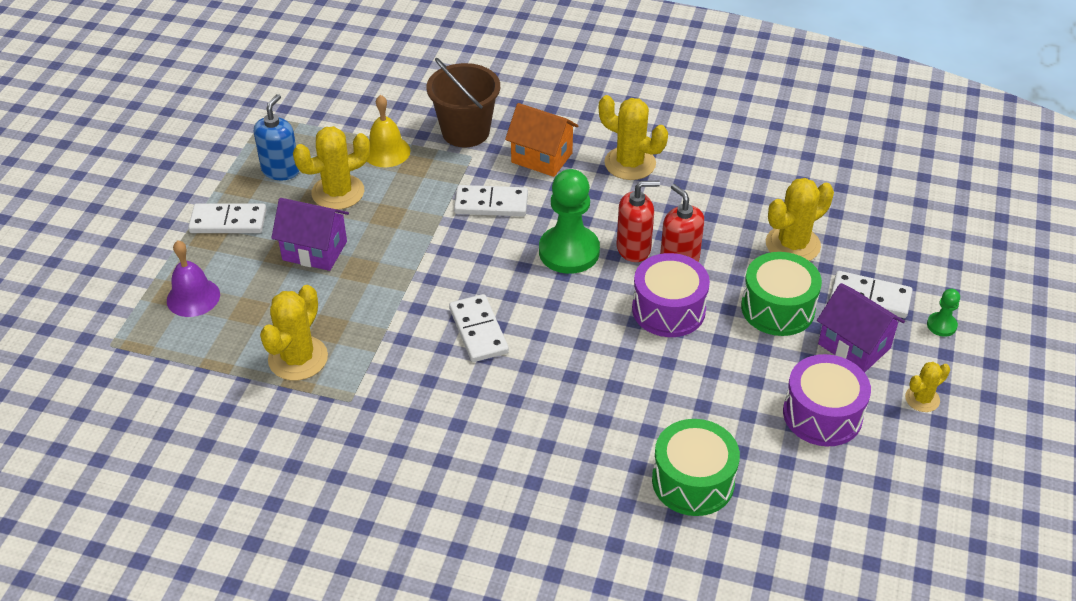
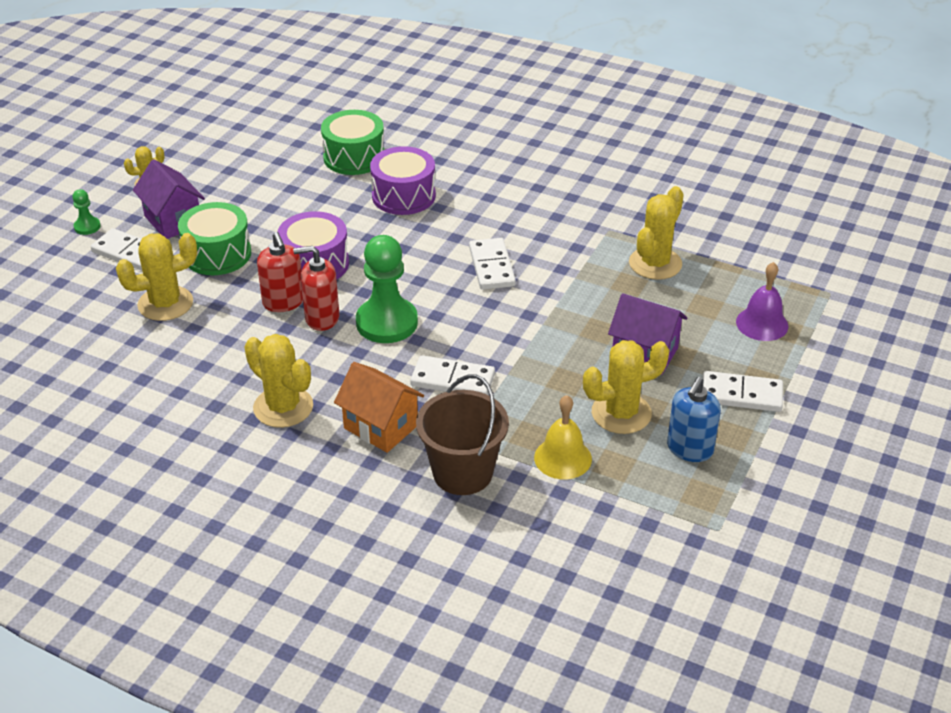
camera: 170 degrees left, 5 degrees down
(822, 414) = (233, 182): purple drum -> purple drum (403, 196)

